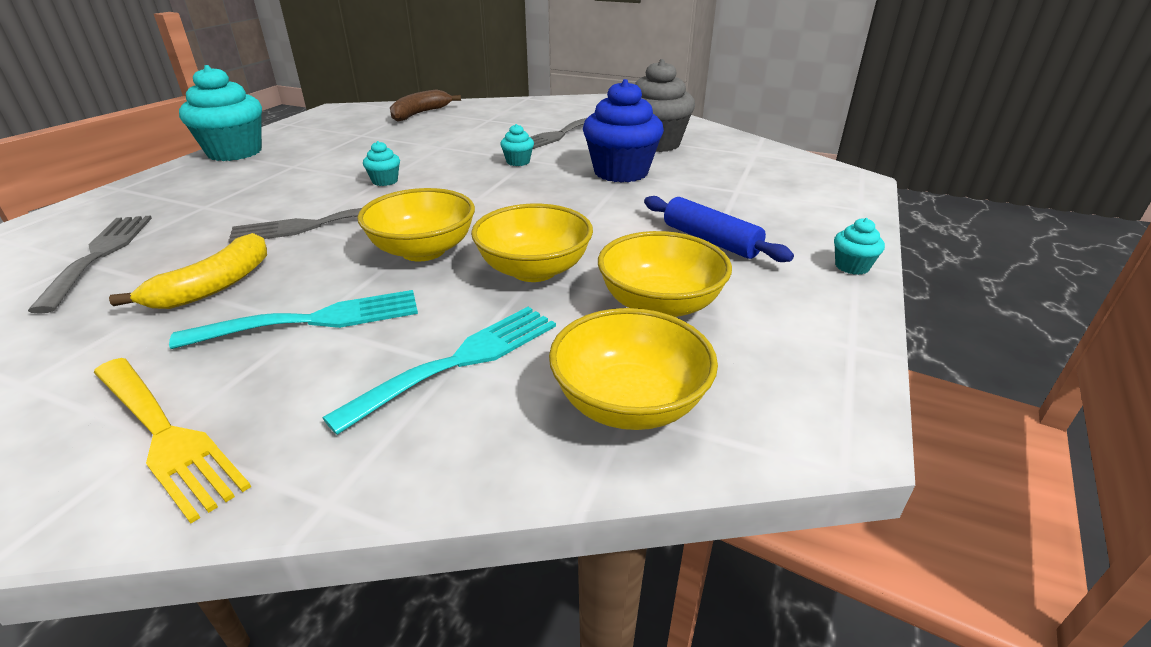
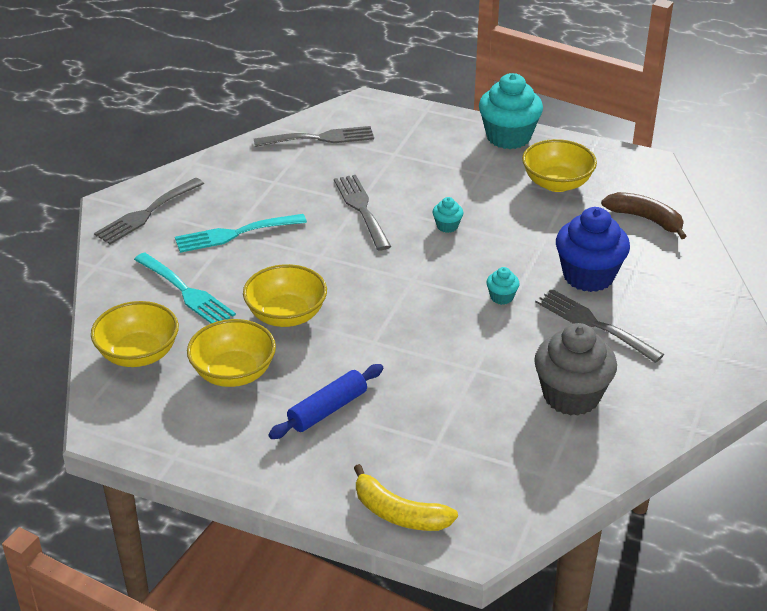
camera: 90 degrees right, 5 degrees up
(166, 436) = (146, 213): yellow fork -> grey fork
(214, 286) = (277, 190): yellow banana -> yellow banana (399, 513)
(313, 320) = (235, 234): turquoise fork -> turquoise fork turned 90 degrees clockwise
(423, 250) = (319, 262): yellow bowl -> yellow bowl (557, 183)
(621, 172) = (479, 365): blue cupcake -> blue cupcake (588, 276)
(852, 266) = (277, 486): turquoise cupcake -> none

